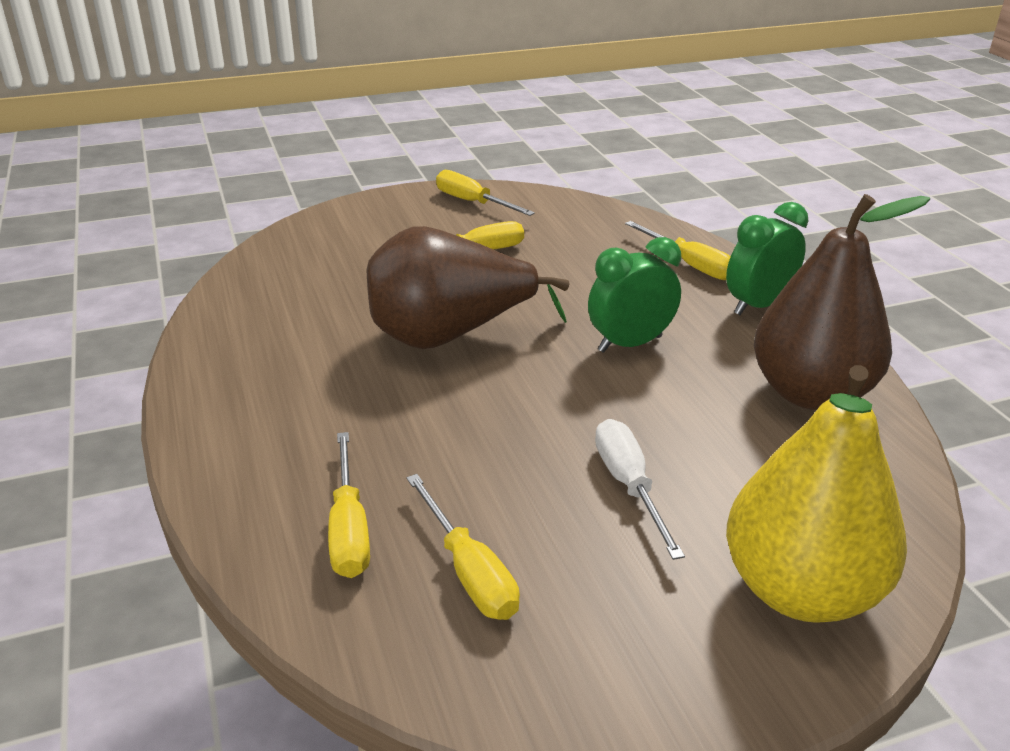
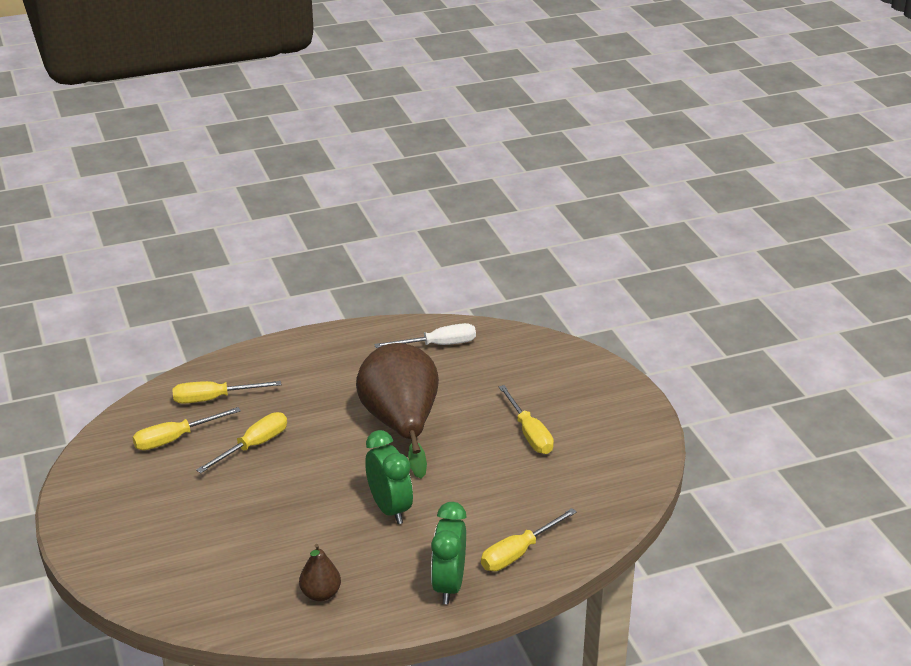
camera: 90 degrees right, 0 degrees up
(473, 202) = (625, 430): yellow screwdriver -> yellow screwdriver (253, 446)
(629, 485) = (232, 498): white screwdriver -> white screwdriver (438, 345)
(757, 305) = (448, 585): green clock -> green clock turned 135 degrees counterclockwise
(800, 590) = (135, 555): yellow pear -> none
(810, 393) = (320, 594): brown pear -> brown pear, size x0.44

